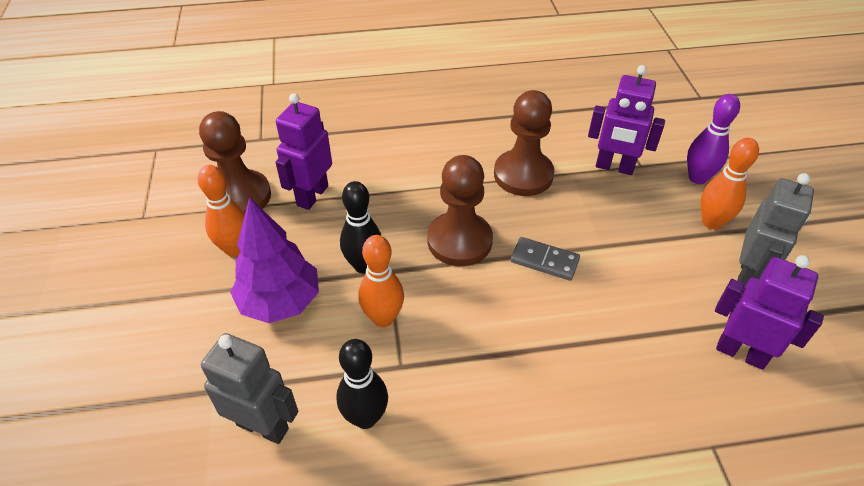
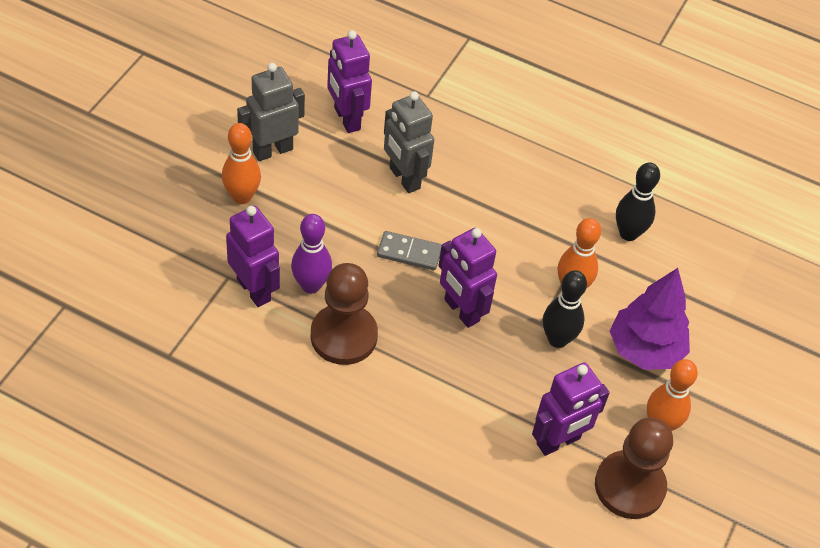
camera: 150 degrees left, 5 degrees up
(263, 426) = (700, 269): grey robot -> grey robot (404, 178)
(459, 241) = (461, 311): brown pawn -> purple robot
(544, 261) = (409, 252): grey domino -> grey domino turned 45 degrees counterclockwise
(697, 178) = (197, 234): purple bowling pin -> purple bowling pin (311, 285)

